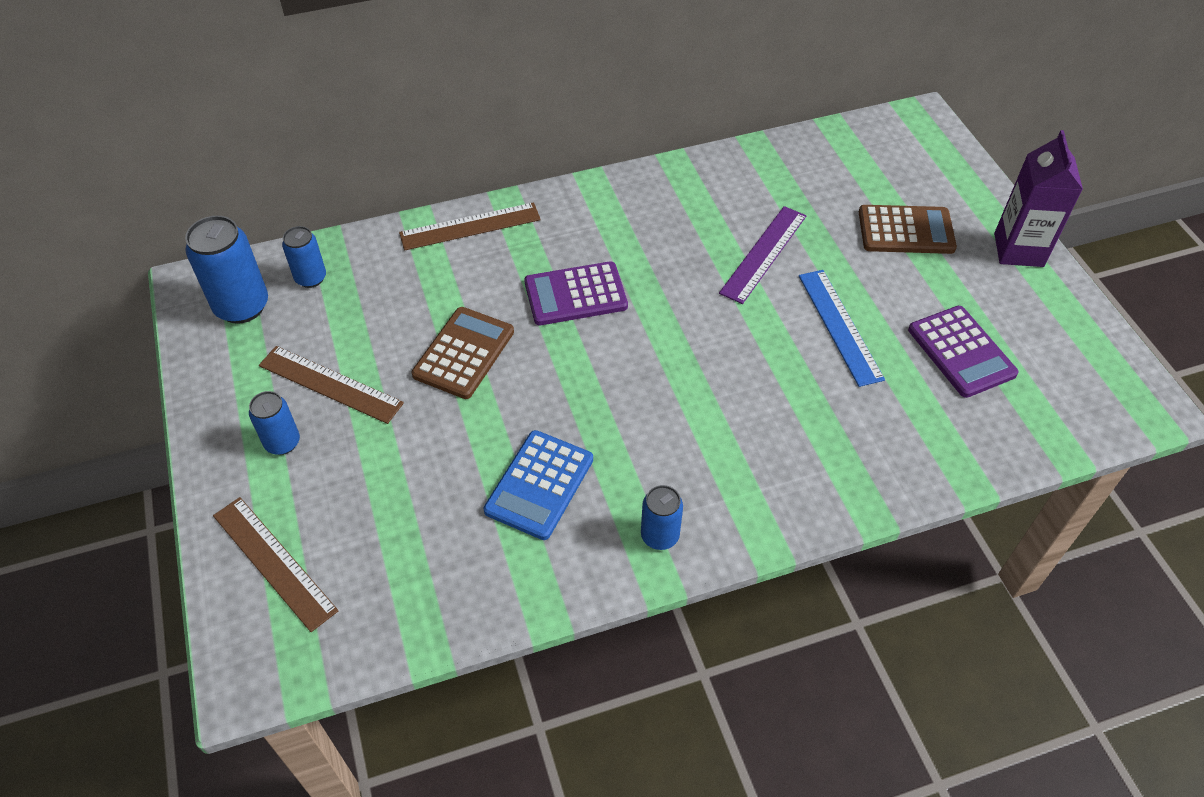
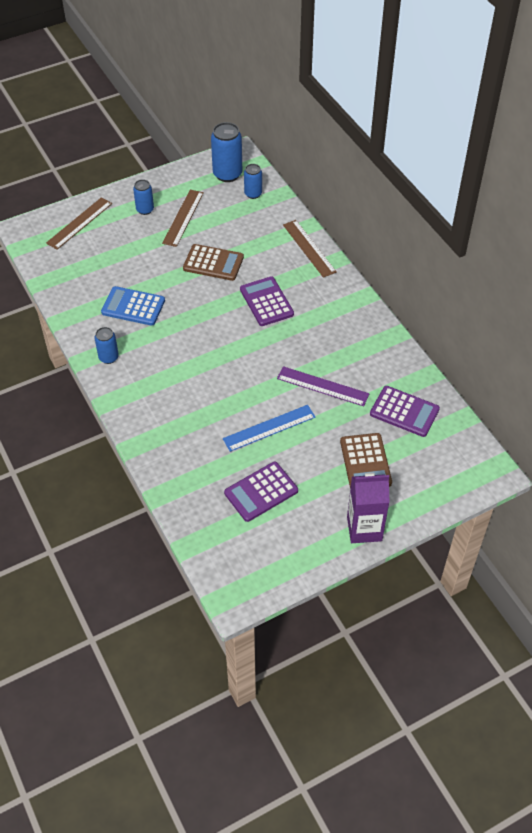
camera: 80 degrees right, 0 degrees up
(819, 178) = (404, 411): none -> purple calculator

